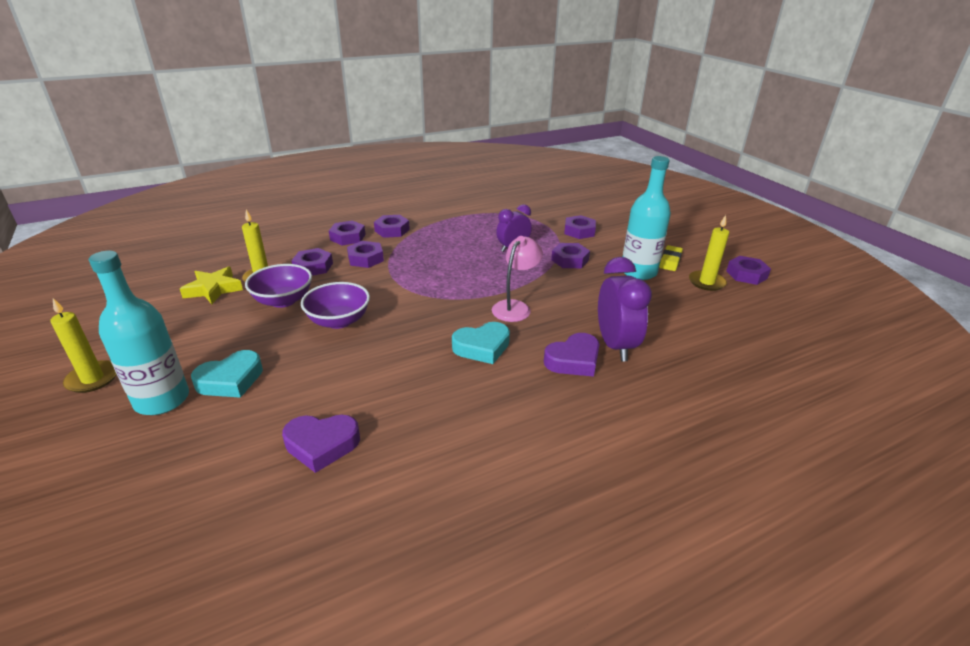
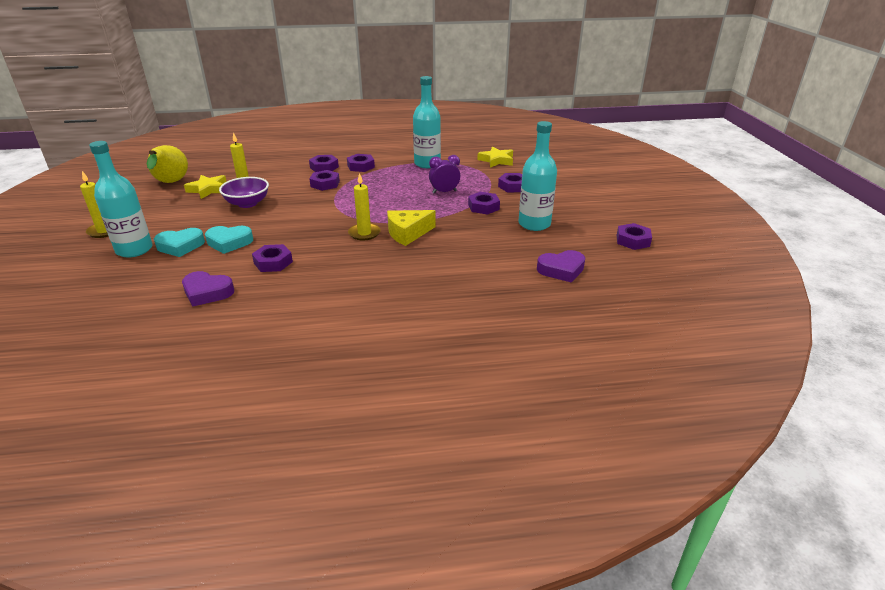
camera: 20 degrees right, 0 degrees up
(151, 288) = (170, 183): none -> yellow pear
(313, 267) = (284, 184): purple nut -> purple nut (273, 262)
(339, 321) = (274, 222): purple bowl -> none
(466, 217) = (427, 164): none -> turquoise bottle
(482, 347) = (359, 255): turquoise heart -> turquoise heart (229, 242)
(515, 307) = (407, 233): pink lamp -> yellow cheese
(537, 204) = (496, 160): none -> yellow star
(573, 360) = (419, 276): purple heart -> purple heart (561, 270)
(615, 345) = (461, 272): purple clock -> none
(670, 261) = (572, 220): yellow eraser -> none
(706, 282) = (588, 241): yellow candle -> yellow candle (364, 233)

